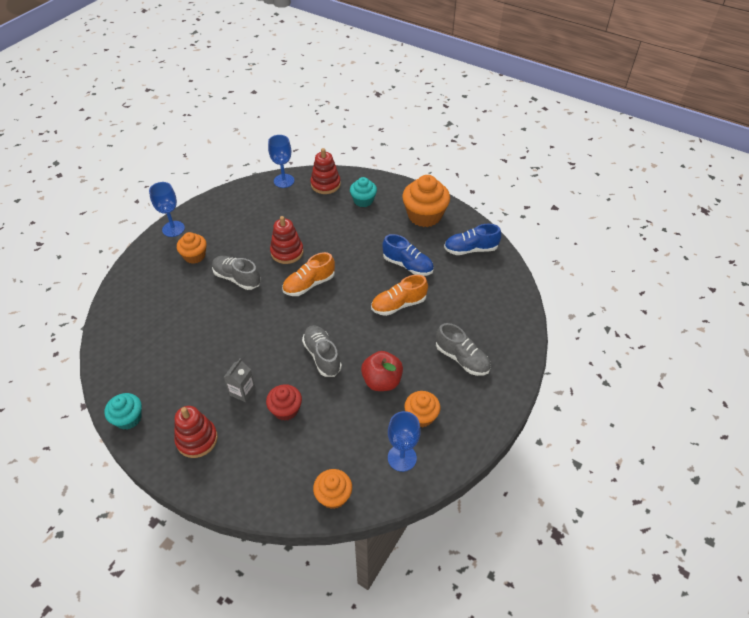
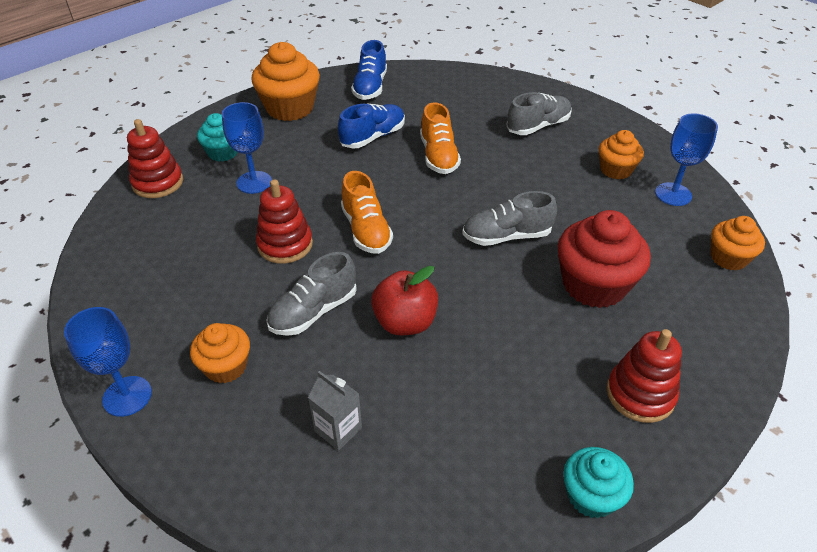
camera: 75 degrees left, 5 degrees down
(242, 391) = (555, 329): grey carton -> grey carton (338, 429)
(284, 181) = (110, 227): blue goblet -> blue goblet (254, 182)
(286, 409) = (594, 285): red cupcake -> red cupcake, size x1.69
(382, 381) = (559, 191): red apple -> red apple (405, 322)

